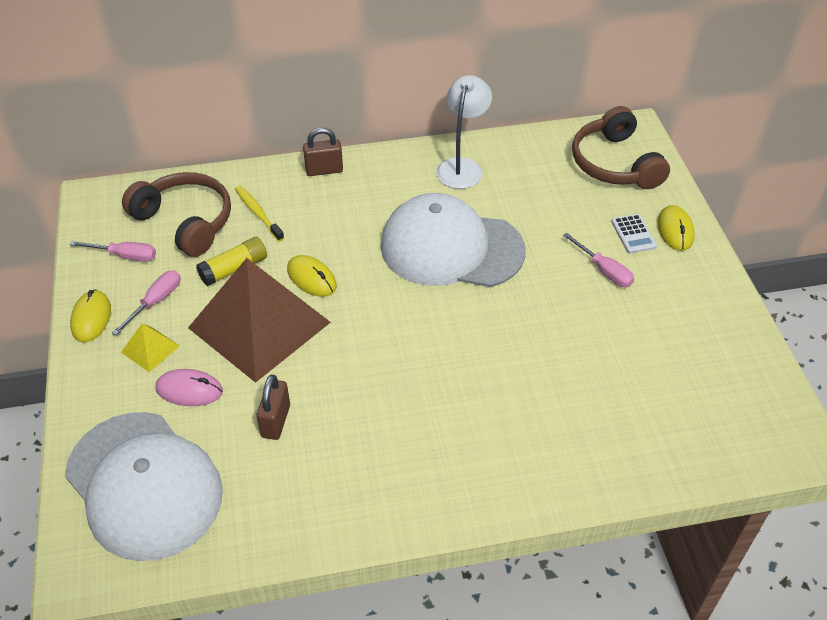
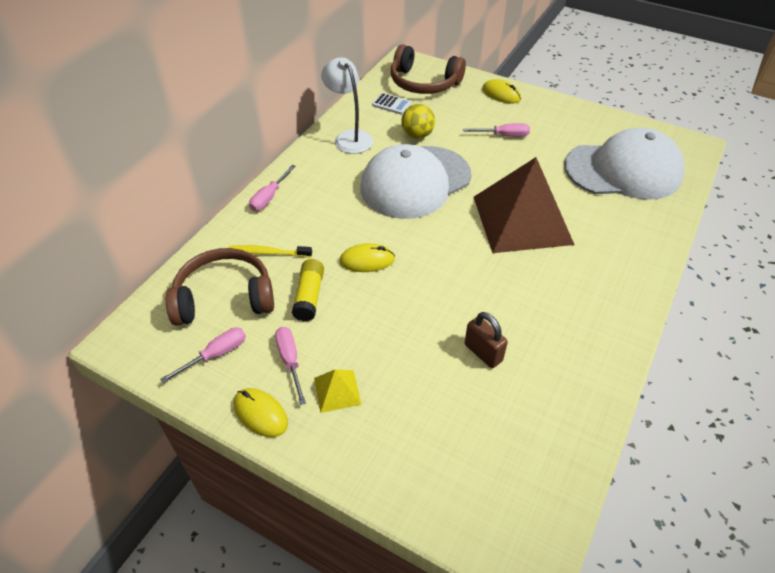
camera: 50 degrees left, 0 degrees up
(144, 485) = (476, 468): white cap -> white cap (623, 170)
(189, 390) = (405, 388): pink mouse -> none
(259, 325) = (381, 312): brown pyramid -> brown pyramid (522, 220)
(324, 170) = (269, 197): brown padlock -> pink screwdriver
(523, 208) = (417, 135): none -> yellow ball
(633, 234) = (487, 109): white calculator -> white calculator (391, 104)

